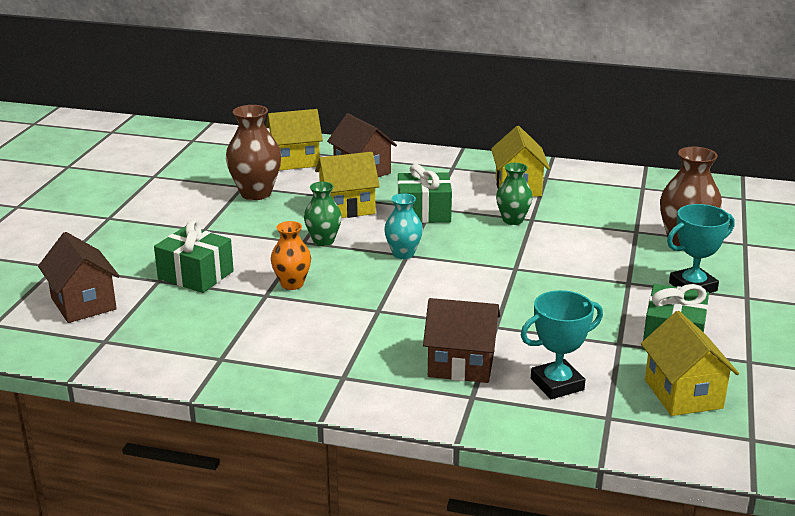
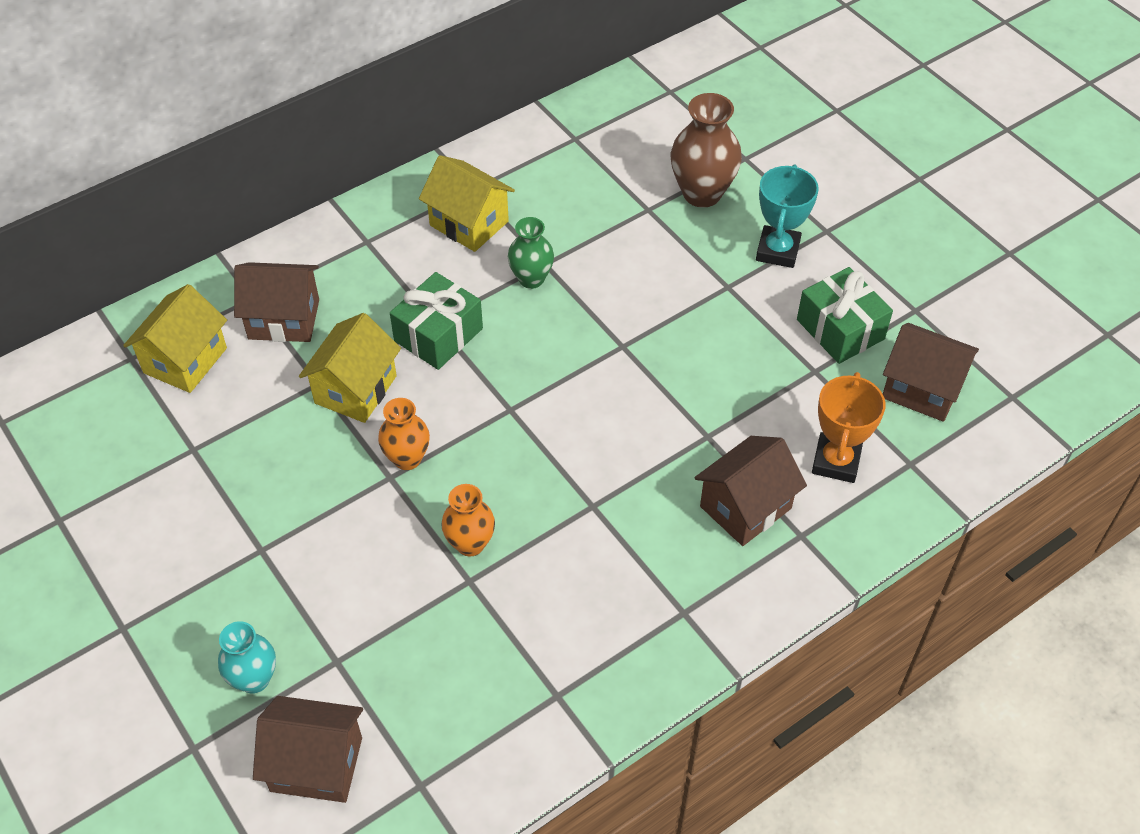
camera: 50 degrees left, 25 degrees up
(195, 275) = (361, 619): green gift -> none
(256, 193) = (226, 448): brown vase -> none
(323, 241) = (407, 458): green vase -> orange vase
(403, 254) = (505, 411): turquoise vase -> turquoise vase (254, 679)
(557, 384) = (836, 461): turquoise trophy -> orange trophy
(683, 394) = (922, 389): yellow house -> brown house

